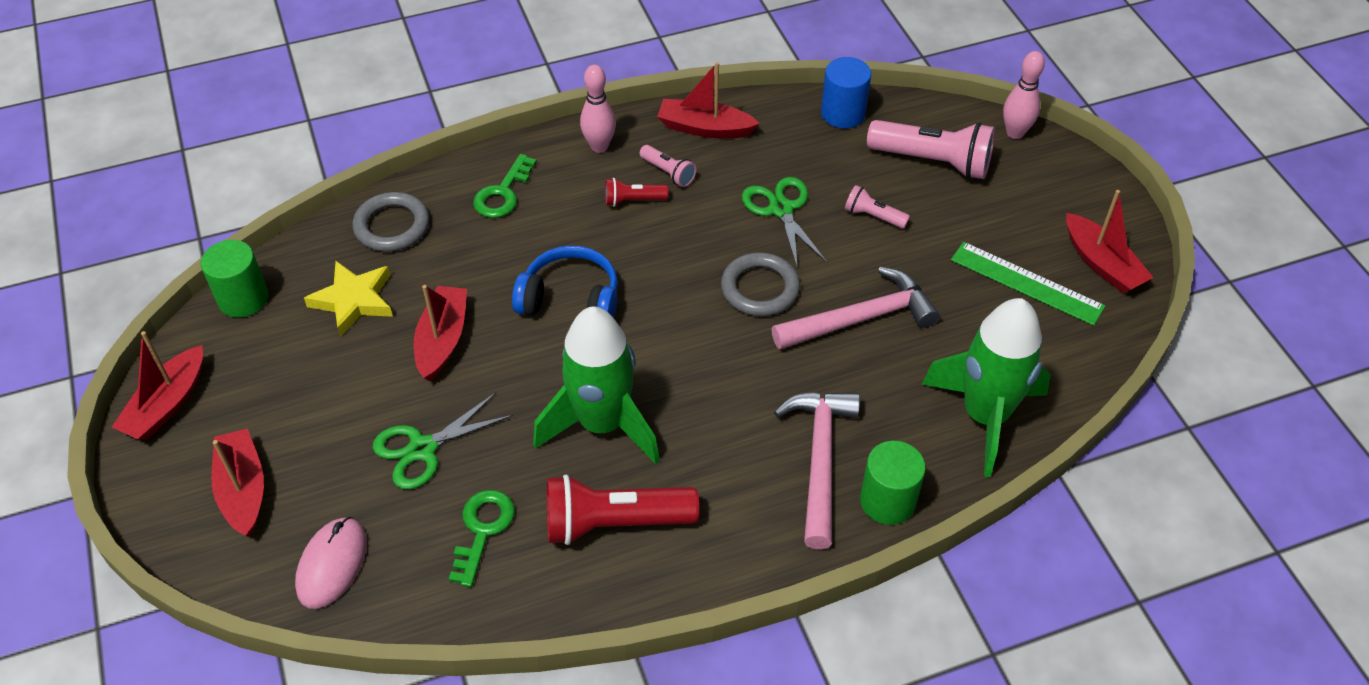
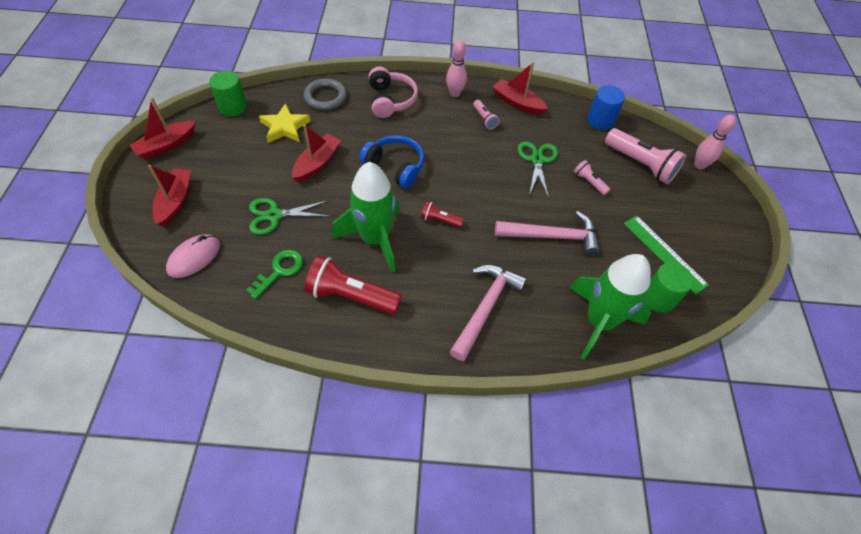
camera: 20 degrees right, 5 degrees up
(503, 193) = (391, 100): green key -> pink headphones
(633, 200) = (457, 127): red flashlight -> red flashlight (440, 220)
(760, 288) = (502, 198): grey ring -> none
(887, 501) = (513, 348): green cylinder -> green cylinder (658, 298)
(1102, 264) = (718, 259): red boat -> none

